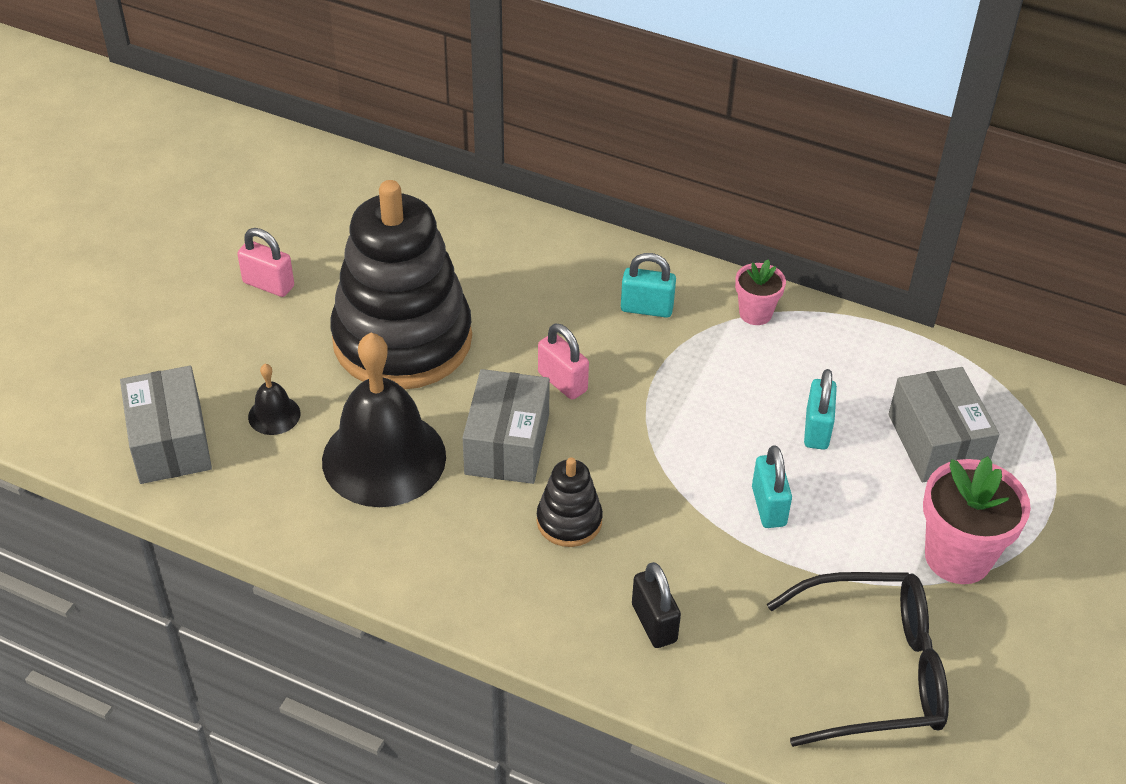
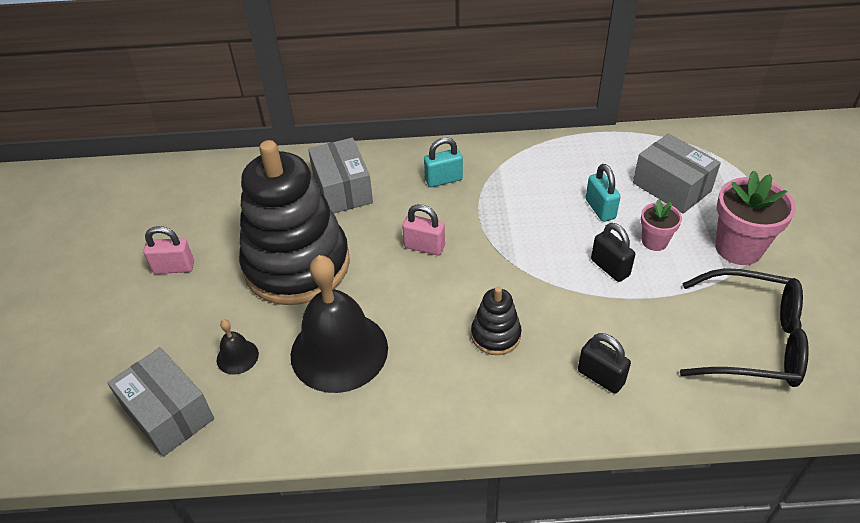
camera: 25 degrees left, 0 degrees up
(507, 444) = (417, 303): grey box -> grey box (342, 189)
(755, 313) = (511, 156): pink flower pot -> pink flower pot (654, 241)
(768, 506) = (610, 268): turquoise padlock -> black padlock
(874, 671) = (752, 340): black glasses -> black glasses turned 45 degrees clockwise

